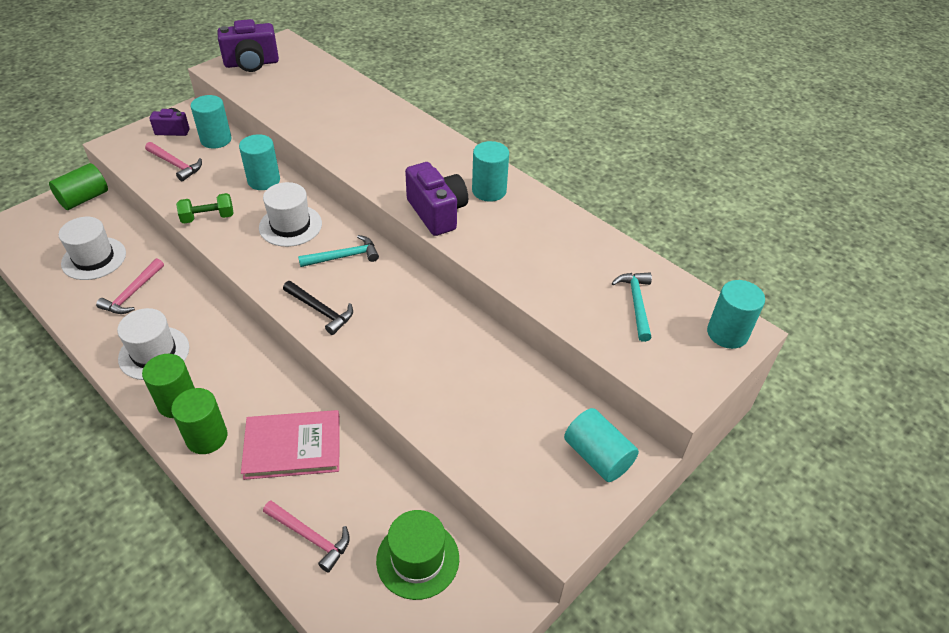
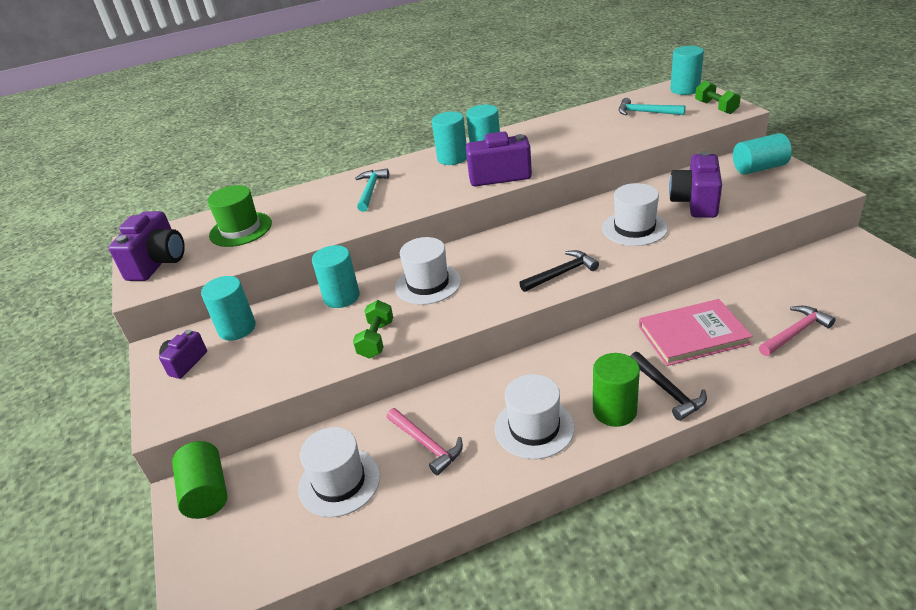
camera: 60 degrees left, 10 degrees down
(176, 165) = (258, 362): pink hammer -> none
(206, 437) = (668, 391): green cylinder -> black hammer
(293, 447) = (693, 335): pink book -> pink book turned 60 degrees clockwise
(344, 257) = (494, 255): turquoise hammer -> turquoise hammer (371, 190)
(417, 353) = (634, 228): none -> white hat
(417, 559) = (820, 279): green hat -> green hat (240, 229)
(466, 171) = (452, 158): none -> turquoise cylinder
(488, 399) = (695, 202): none -> purple camera
(679, 372) = (716, 107): none -> green dumbbell

